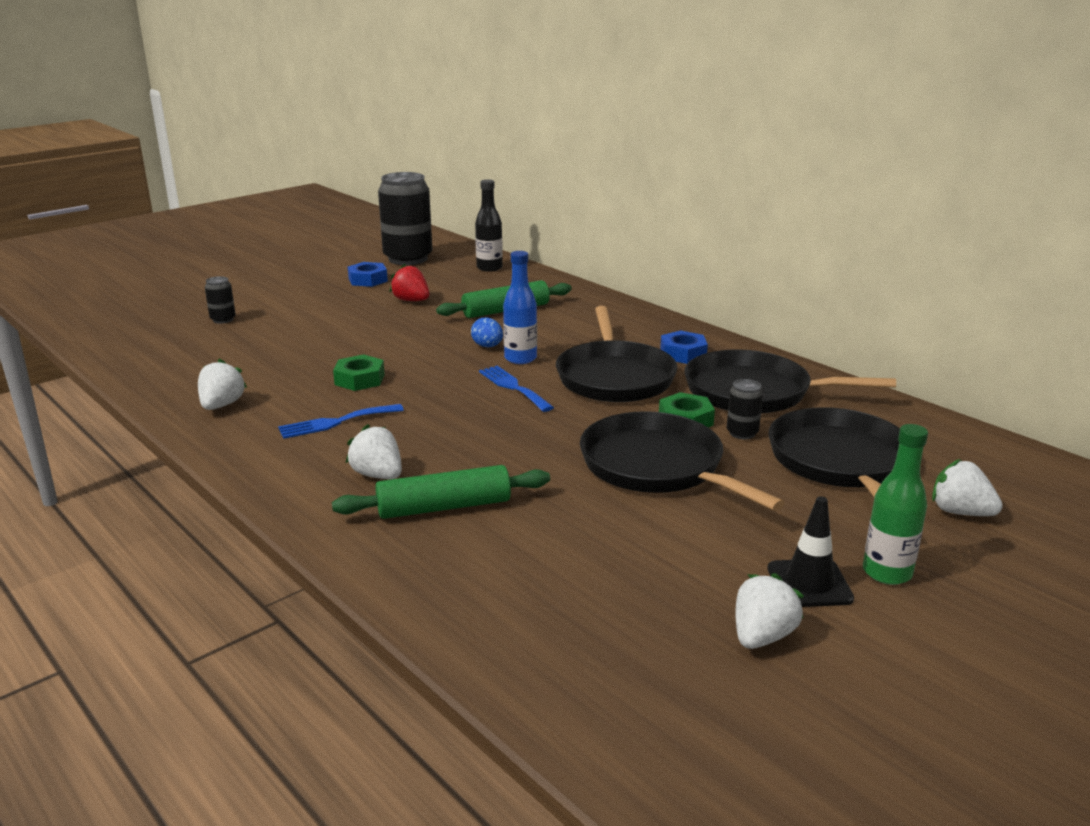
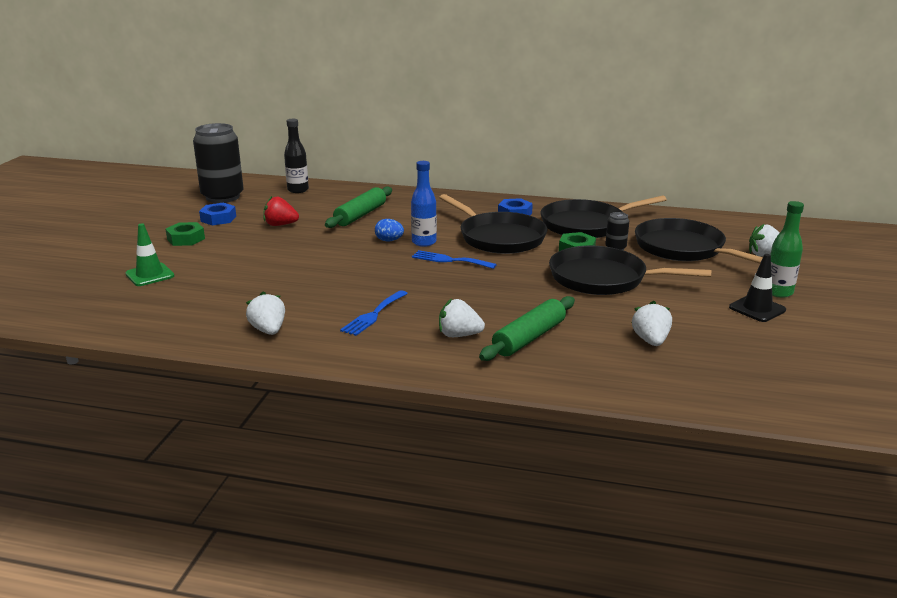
camera: 35 degrees left, 0 degrees up
(223, 319) = (150, 275): black can -> green traffic cone
(359, 379) = (339, 284): green nut -> green nut (186, 239)
(762, 636) = (775, 339): white strawberry -> white strawberry (650, 340)

